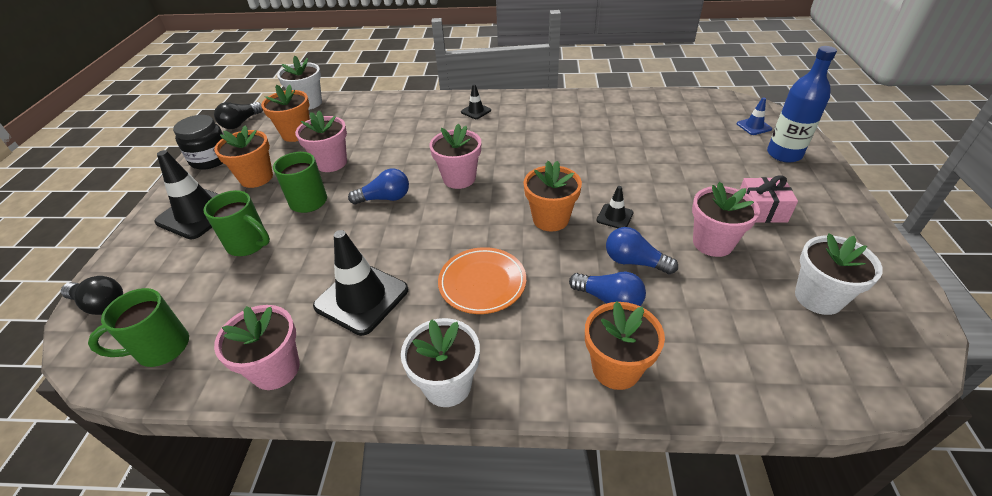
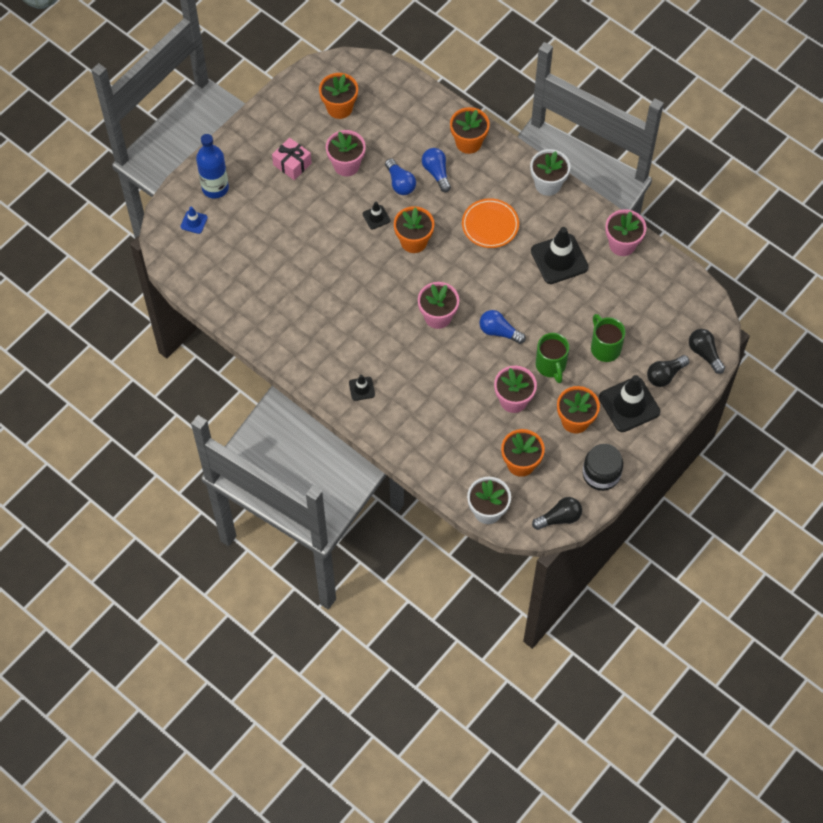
camera: 145 degrees left, 20 degrees up
(157, 257) = (665, 375): none -> black light bulb
(161, 348) = (676, 296): green mug -> none
(818, 297) = (339, 108): white flower pot -> orange flower pot

